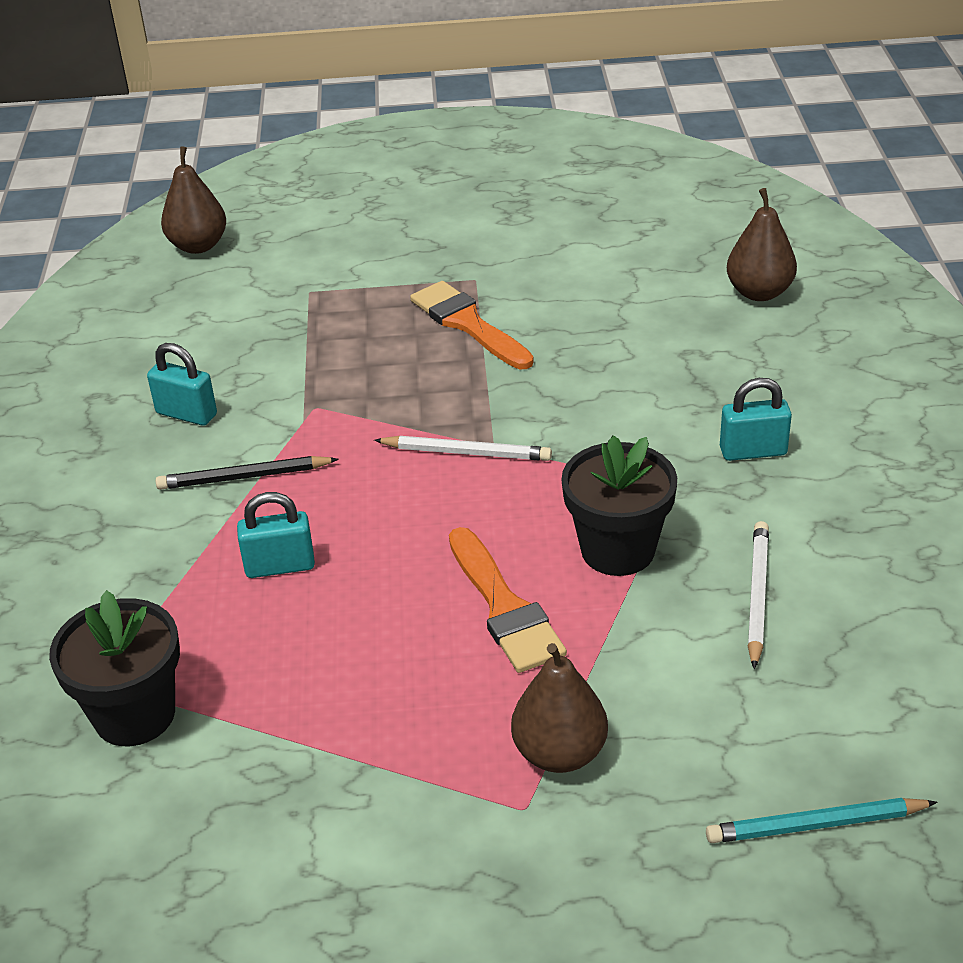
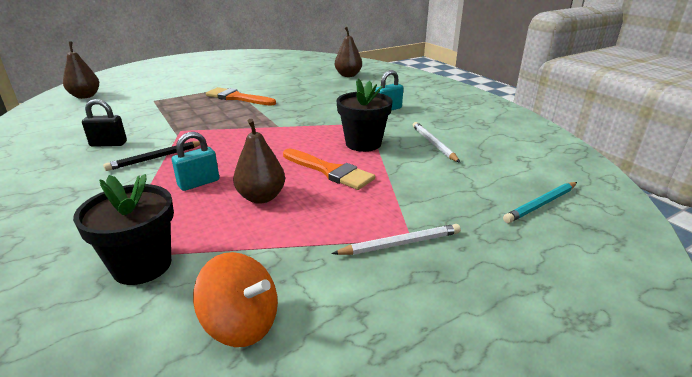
camera: 30 degrees left, 10 degrees down
(186, 414) = (108, 144): turquoise padlock -> black padlock
(208, 860) = (242, 324): none -> orange spinning top
(467, 453) = (268, 130): white pencil -> white pencil (401, 244)
(559, 753) = (405, 212): brown pear -> brown pear (261, 197)

